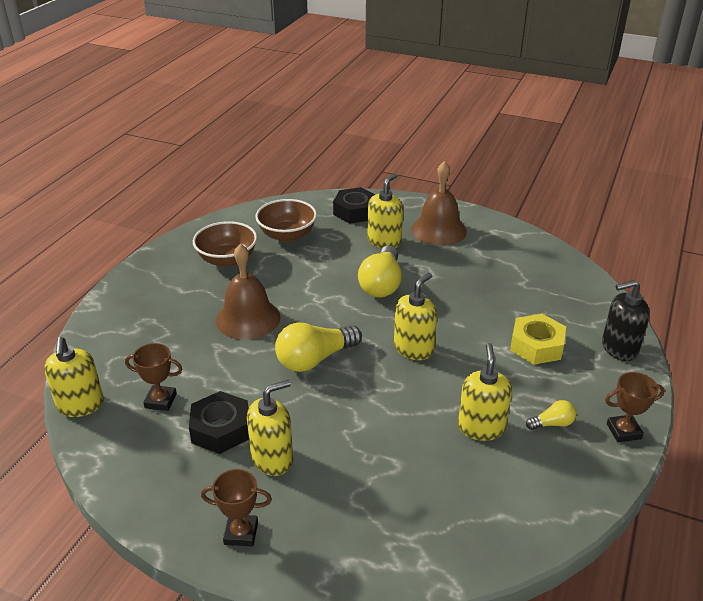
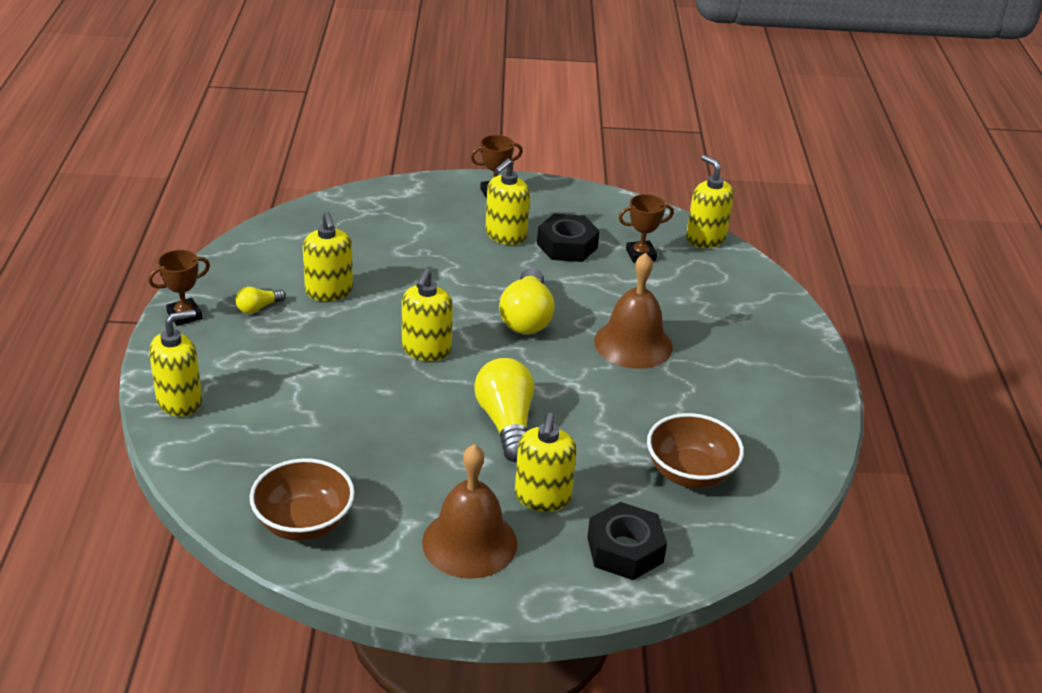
camera: 155 degrees right, 0 degrees up
(227, 259) = (731, 413): brown bowl -> brown bowl (304, 523)
(315, 359) = (526, 317): yellow light bulb -> yellow light bulb turned 150 degrees clockwise
(536, 345) = (283, 383): yellow nut -> none
(619, 348) = (180, 401): black soap dispenser -> yellow soap dispenser

